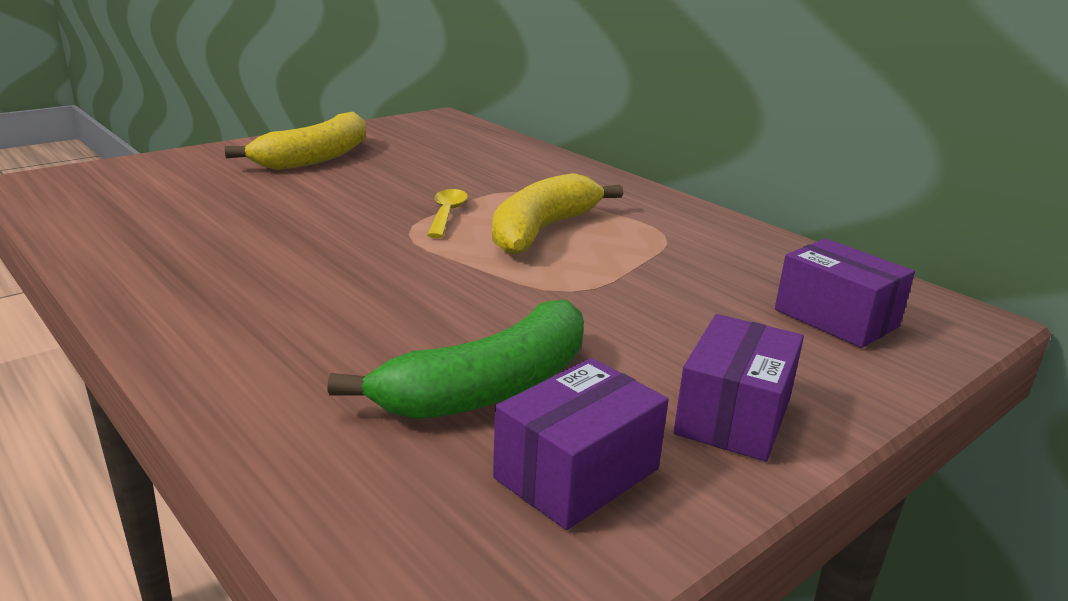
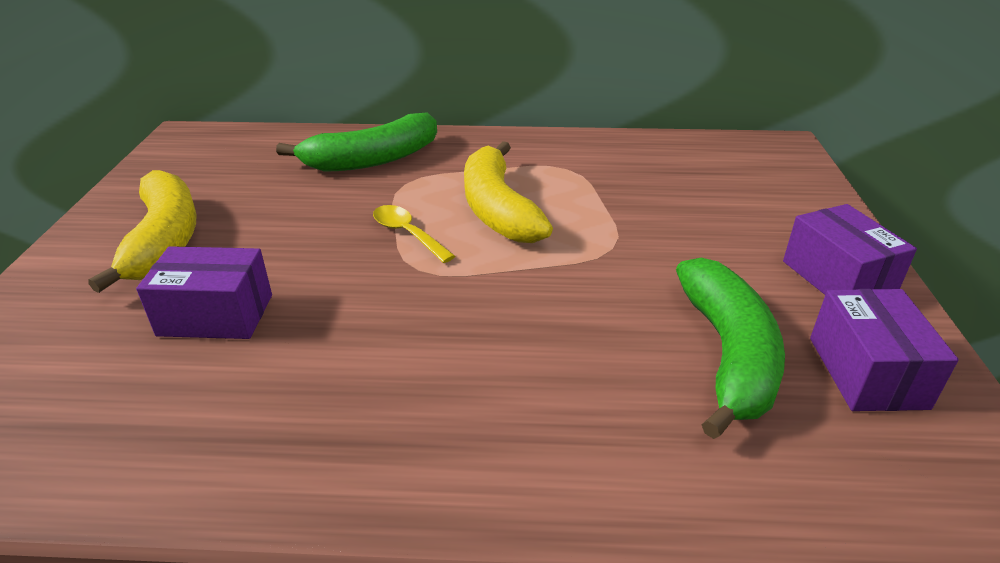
camera: 45 degrees left, 10 degrees up
(524, 170) = (372, 159): none -> green banana
(836, 318) = (749, 180): purple box -> purple box (216, 315)

